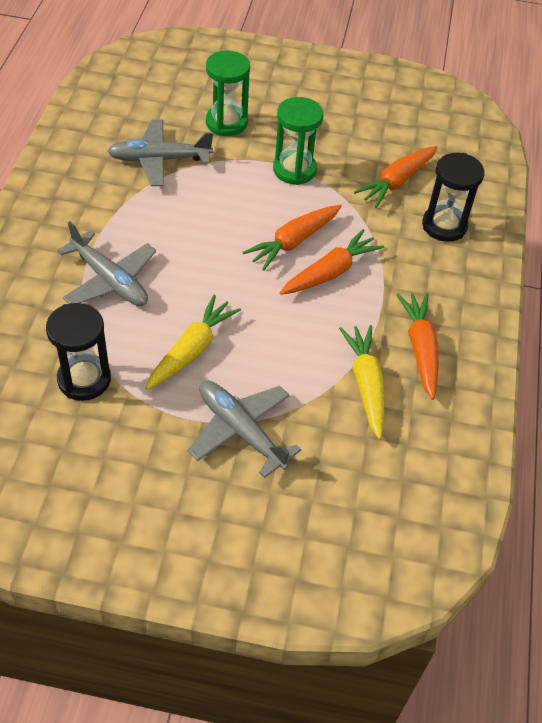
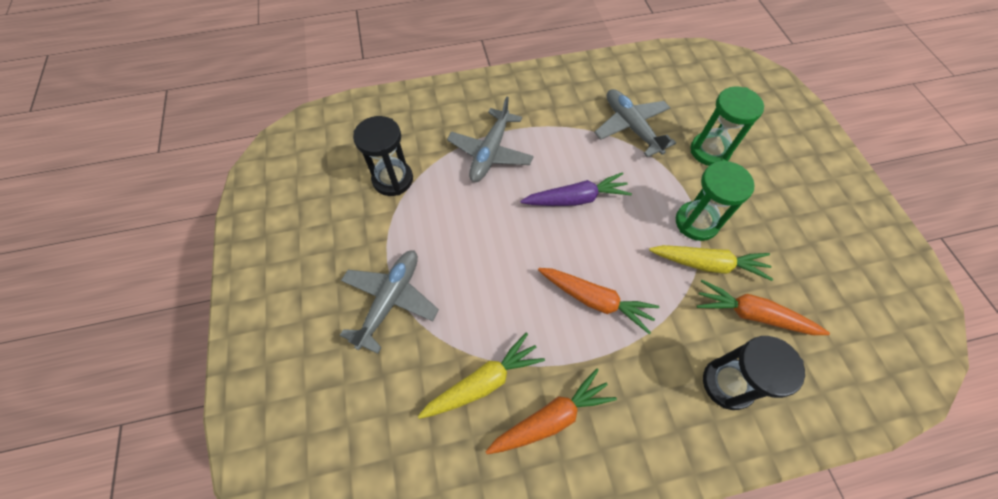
camera: 70 degrees right, 10 degrees up
(192, 350) = (452, 232): yellow carrot -> yellow carrot (708, 264)
(215, 238) = (576, 199): none -> purple carrot
(293, 241) = (611, 256): orange carrot -> none

